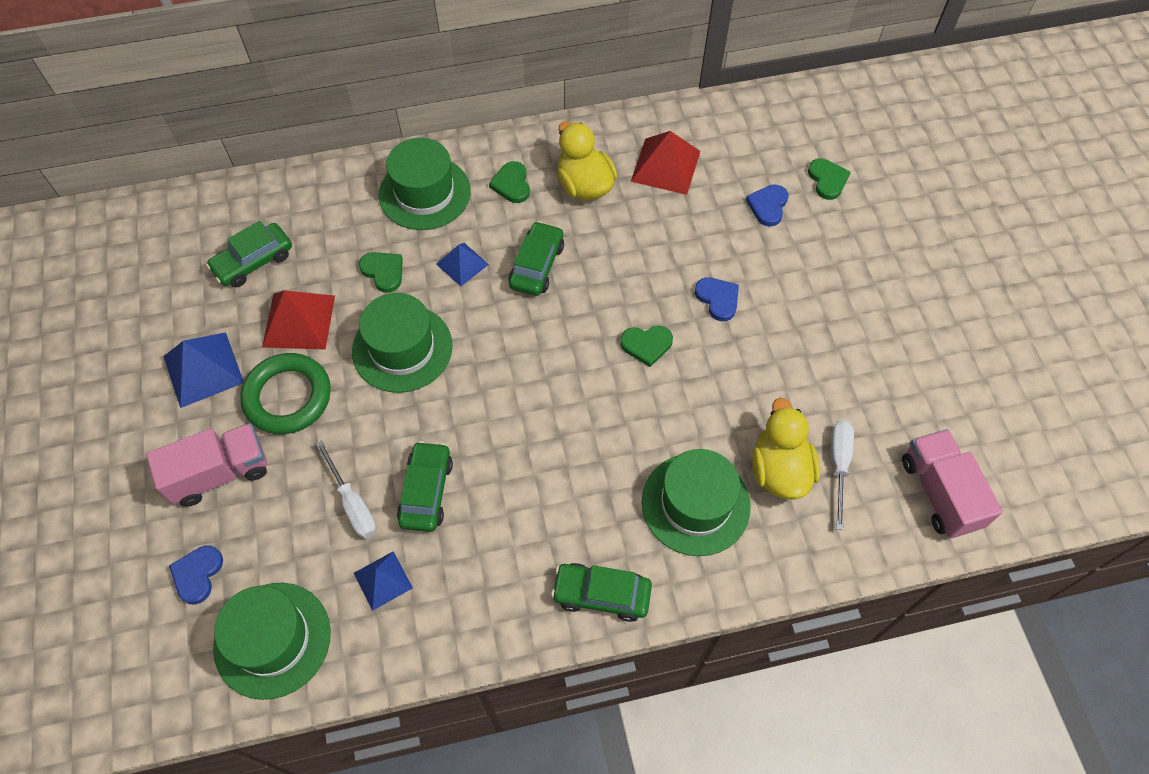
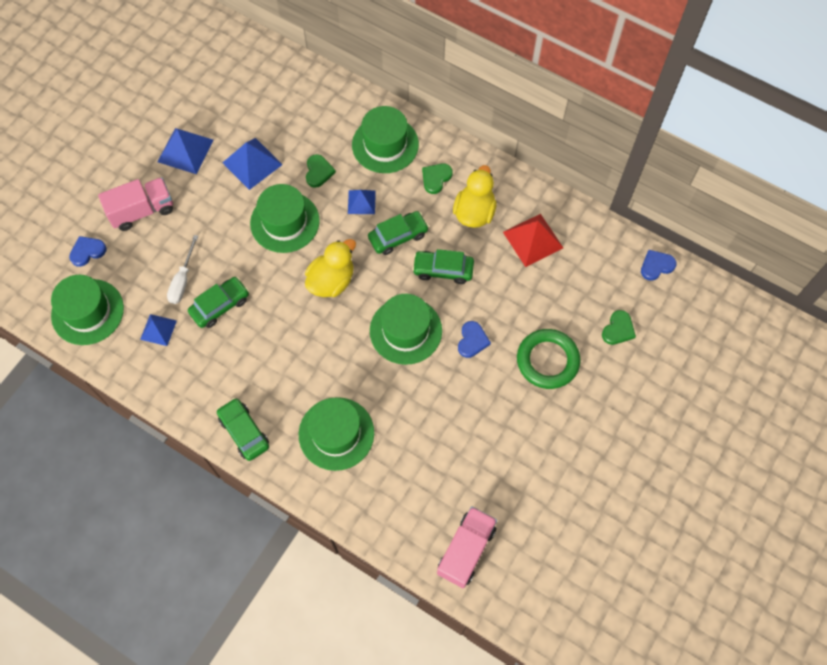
camera: 45 degrees right, 5 degrees up
(220, 473) = (142, 211): pink truck -> pink truck turned 45 degrees counterclockwise
(253, 261) = (263, 112): green car -> green car (443, 270)
(288, 397) = (208, 199): green ring -> green ring (547, 360)
(299, 321) = (252, 163): red pyramid -> blue pyramid
(646, 345) = (405, 330): green heart -> green hat
(768, 206) = (564, 314): blue heart -> blue heart (656, 266)
(779, 470) = (397, 458): yellow duck -> yellow duck (331, 281)
(838, 465) = (430, 485): white screwdriver -> none

